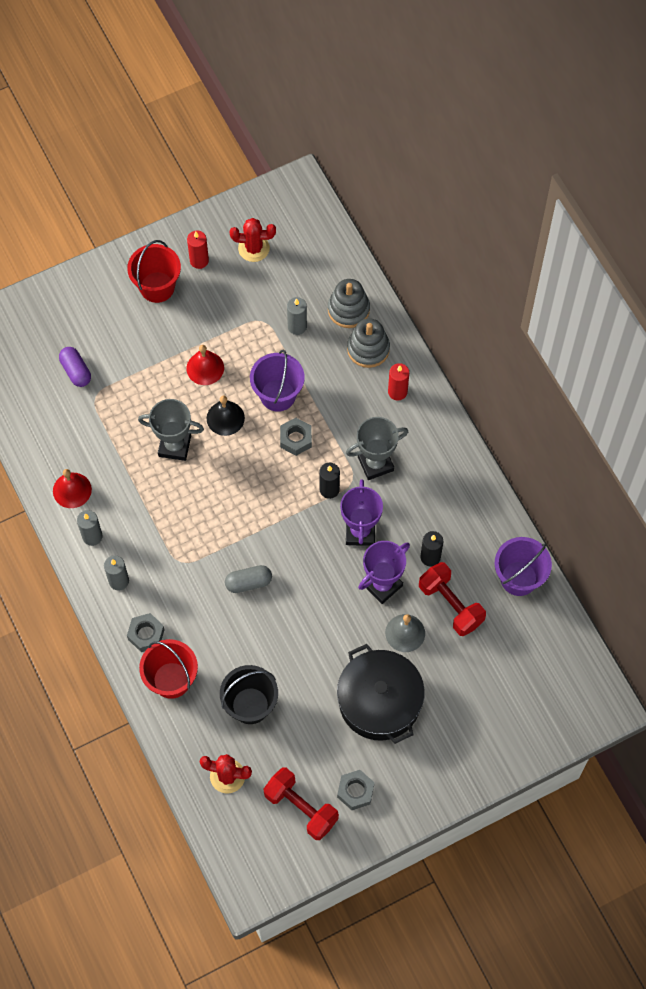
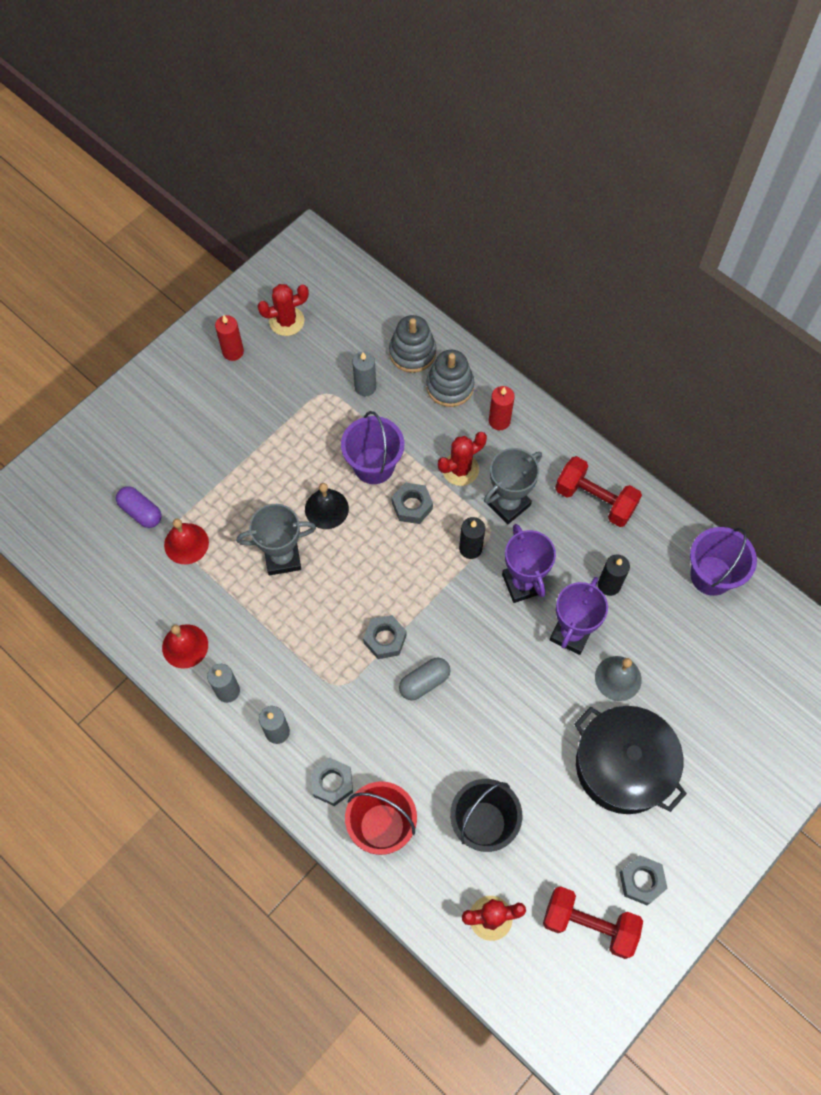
camera: 20 degrees left, 0 degrees up
(157, 287) = (197, 393): red bucket -> none
(205, 368) = (283, 462): red bell -> red bell (186, 543)
(231, 538) = (385, 639): none -> grey nut
(348, 422) = (460, 469): none -> red cactus
(451, 605) = (653, 629): red dumbbell -> red dumbbell (595, 500)

